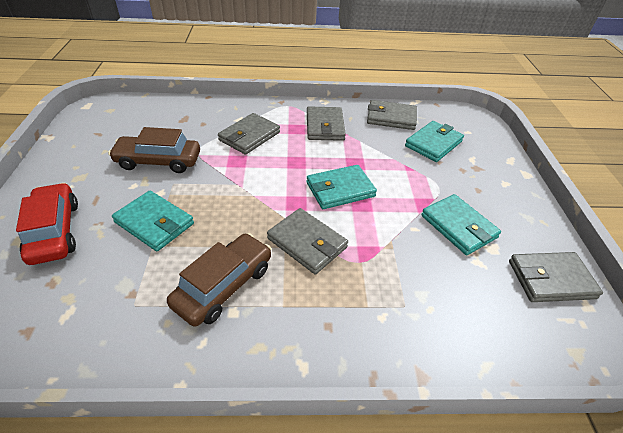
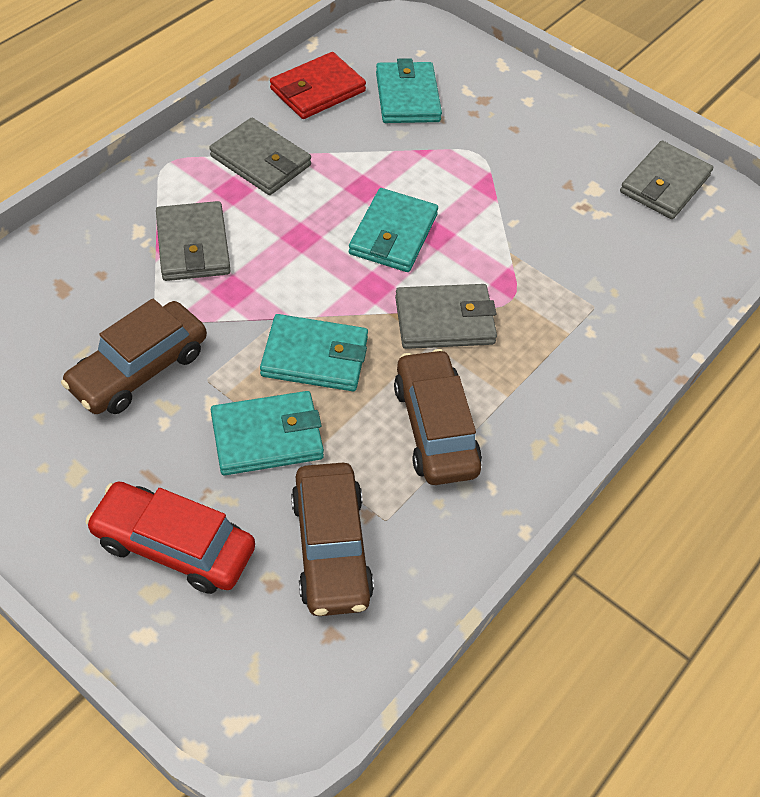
camera: 50 degrees left, 10 degrees up
(94, 292) = (331, 548): none -> brown car
(391, 118) = (317, 90): grey wallet -> red wallet
(458, 226) = (545, 188): turquoise wallet -> turquoise wallet (315, 357)

